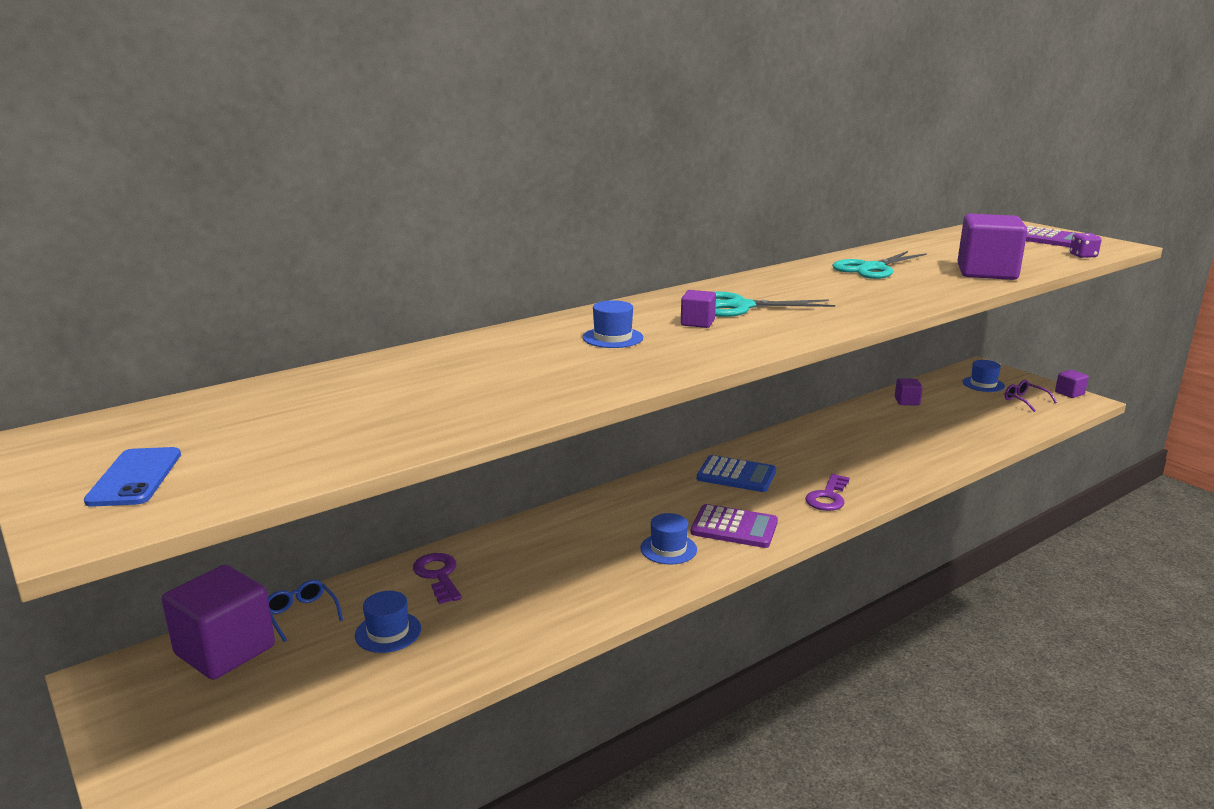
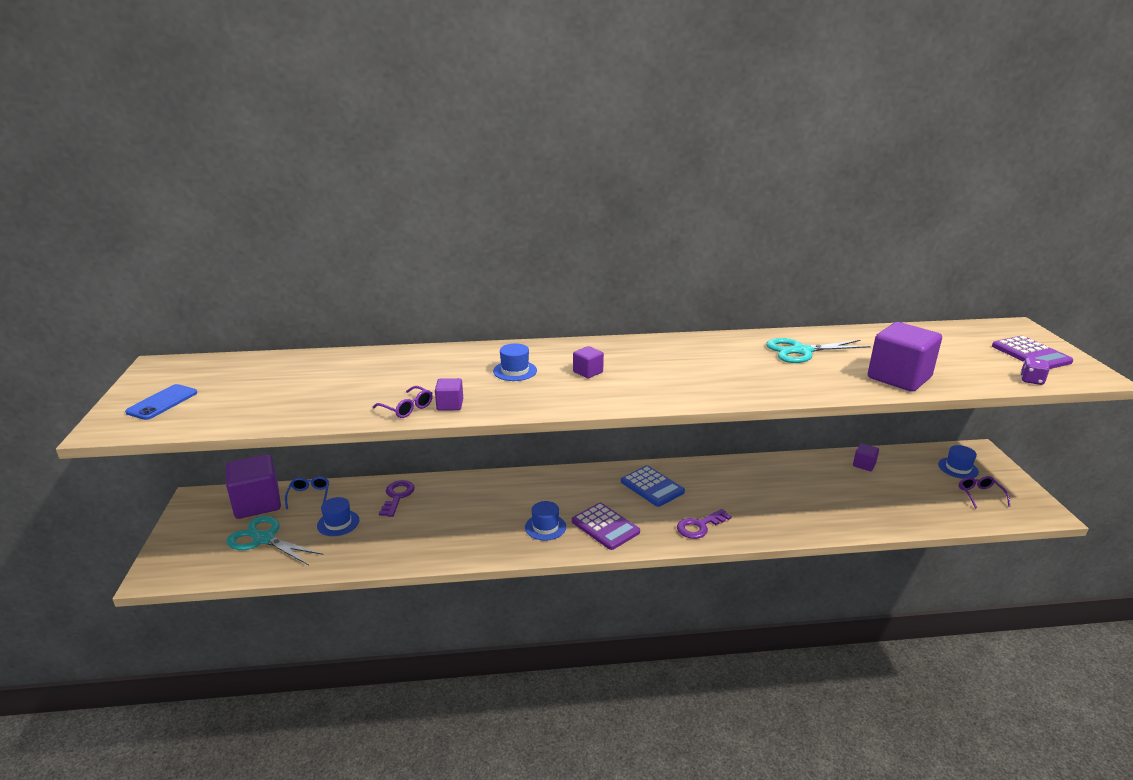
camera: 30 degrees right, 5 degrees up
(543, 398) = (407, 408): none -> purple glasses
(740, 307) = (639, 365): turquoise scissors -> turquoise scissors (264, 539)
(1069, 393) = (1037, 501): purple cube -> purple cube (450, 405)

